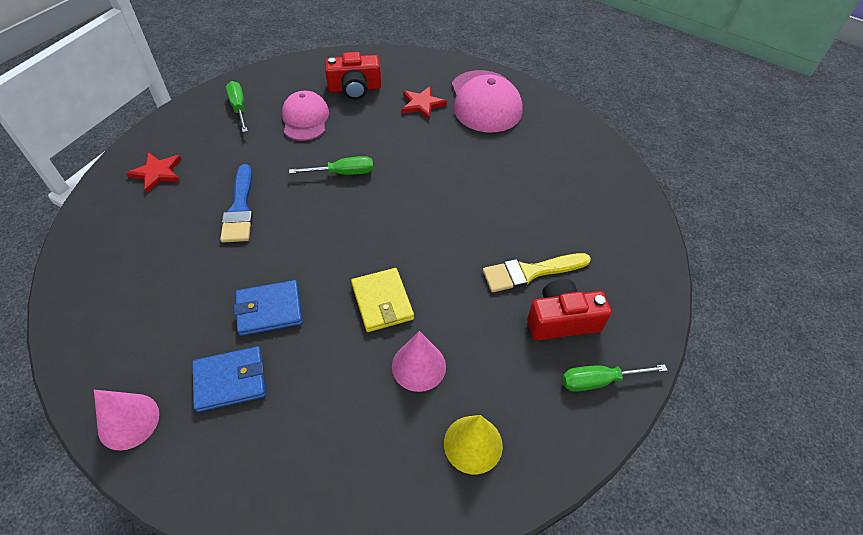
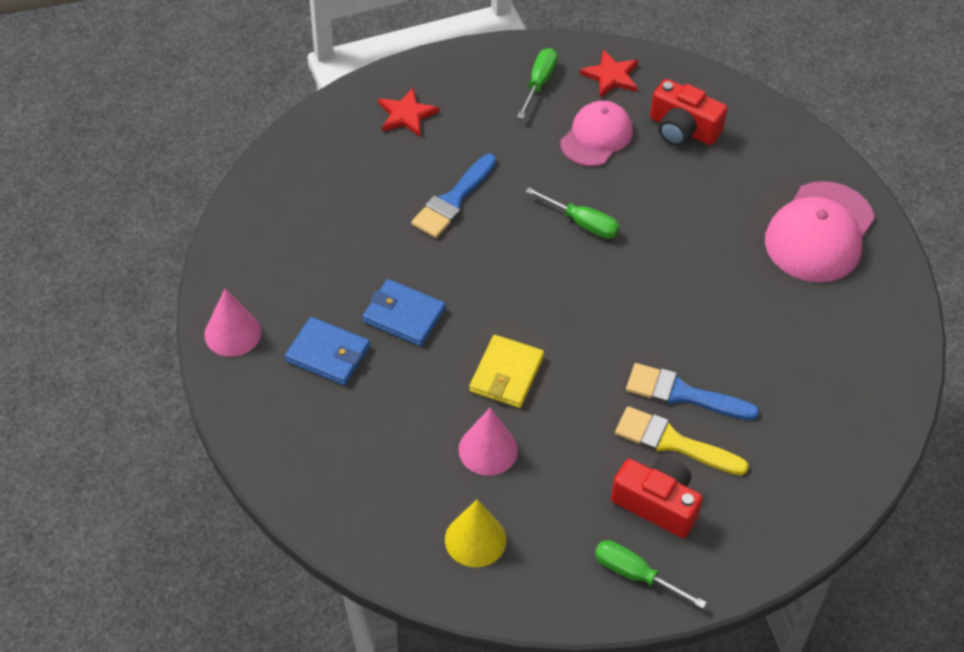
camera: 40 degrees right, 0 degrees up
(422, 104) = (741, 193): red star -> red star (611, 76)
(505, 238) = (682, 394): none -> blue brush

